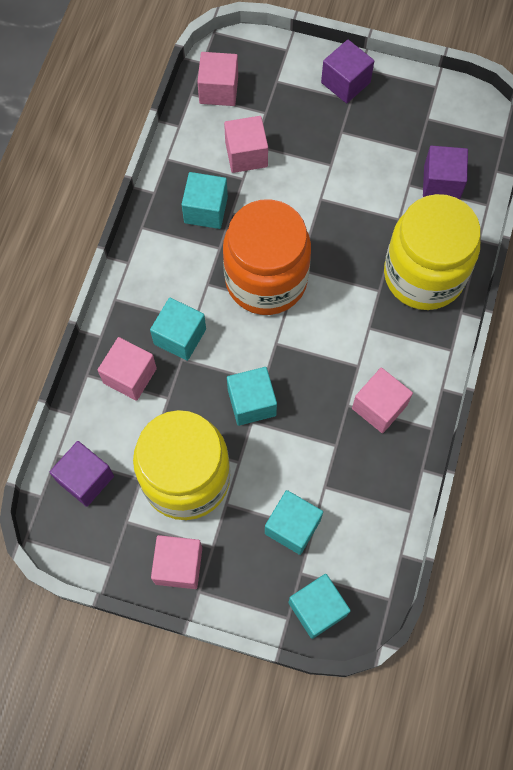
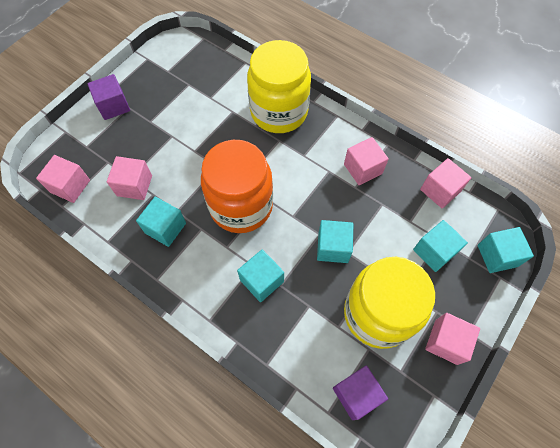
camera: 70 degrees left, 5 degrees down
(130, 375) = (280, 329): pink cube -> pink cube (440, 190)
(441, 183) = (218, 80): purple cube -> none

